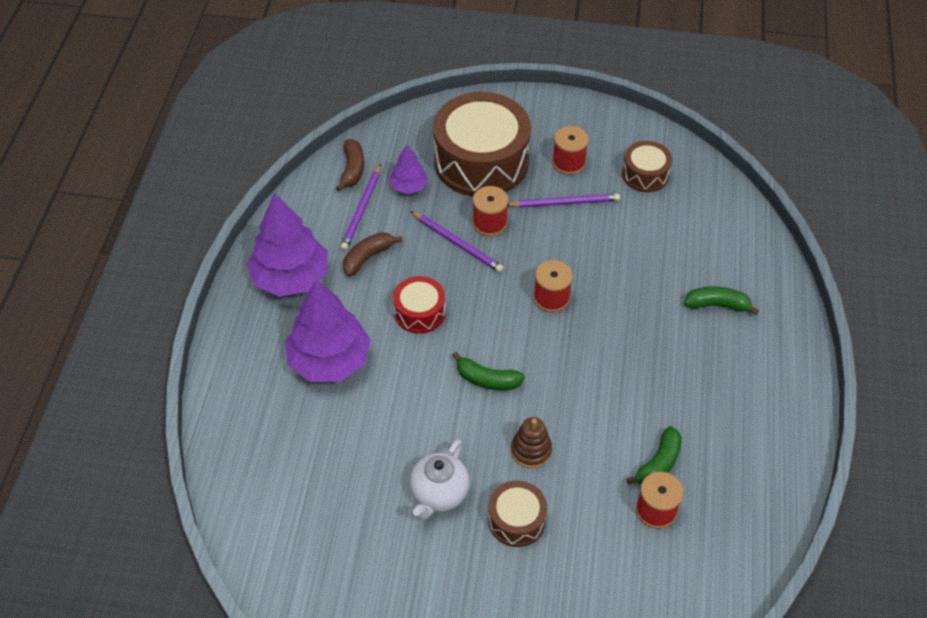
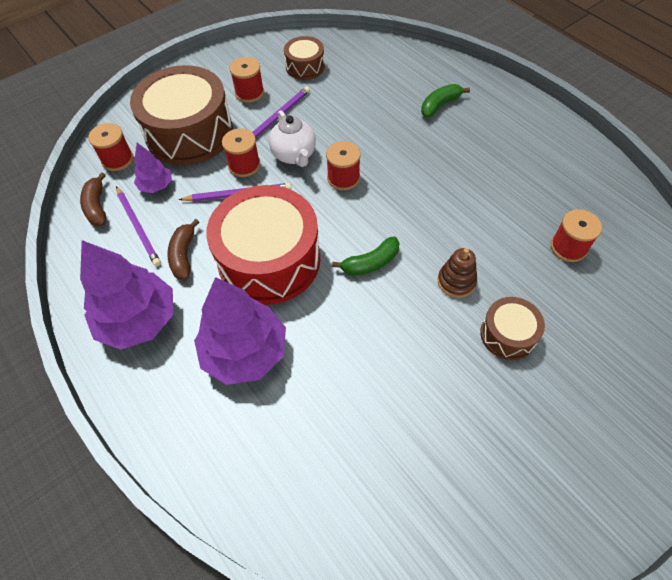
camera: 45 degrees left, 5 degrees up
(352, 169) = (97, 206): brown banana -> brown banana turned 150 degrees counterclockwise
(405, 142) = (117, 159): none -> red spool
(419, 312) = (269, 260): red drum -> red drum, size x2.04
(439, 494) = (441, 369): white teapot -> white teapot (294, 155)
(658, 463) = (532, 219): green banana -> none

